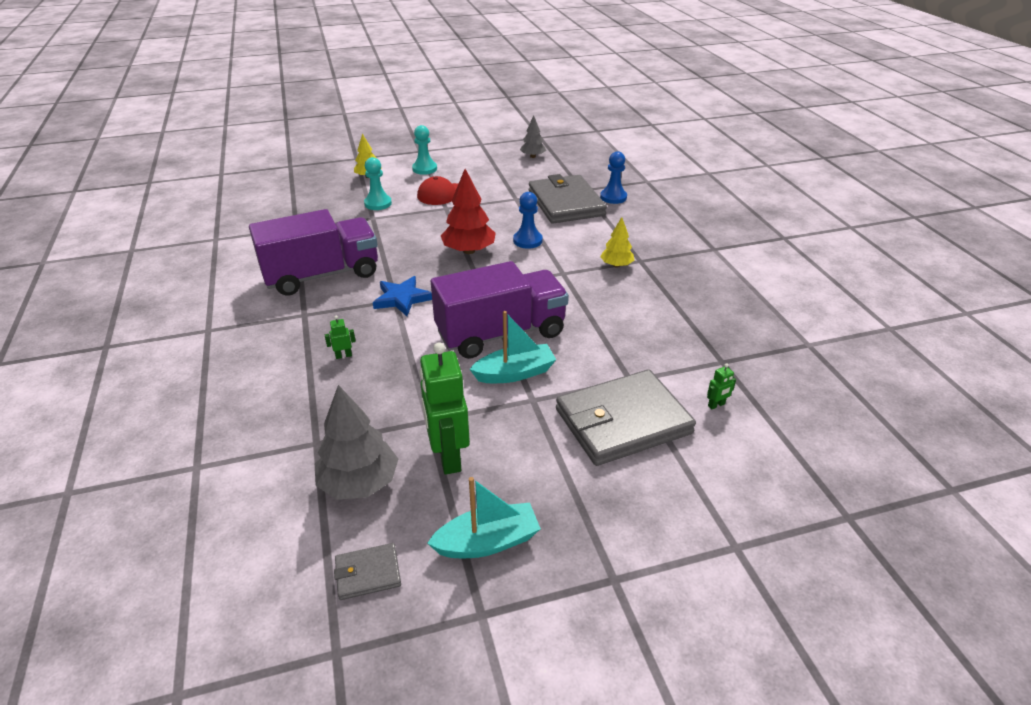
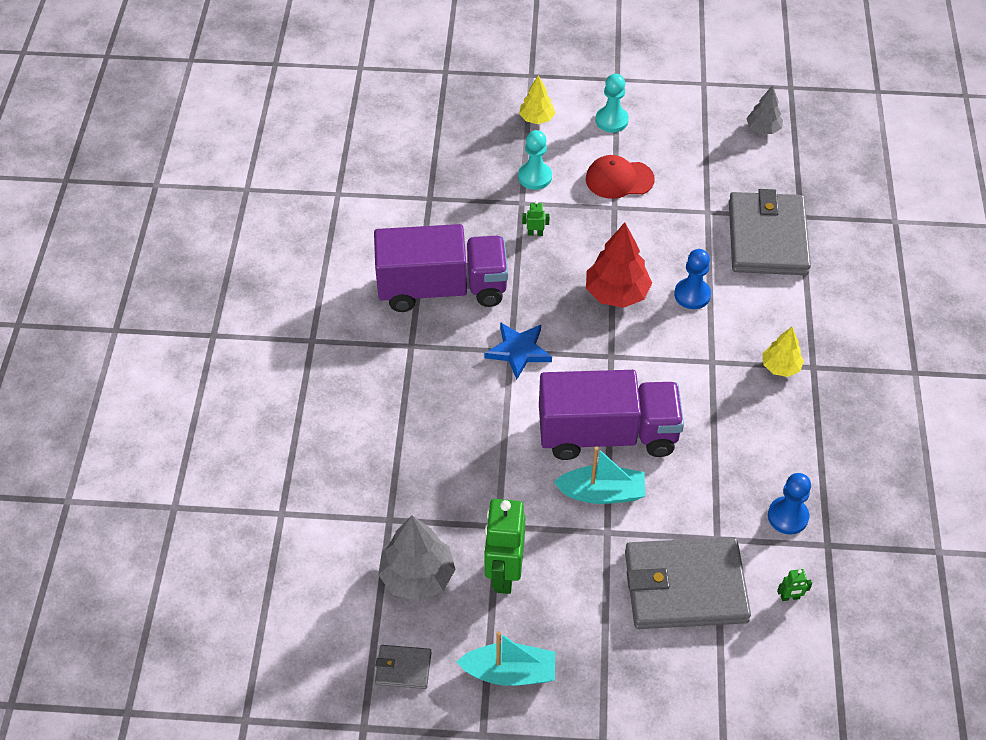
camera: 20 degrees right, 15 degrees up
(343, 355) = (438, 417): green robot -> green robot (535, 233)
(613, 197) = (834, 242): blue pawn -> blue pawn (787, 516)

